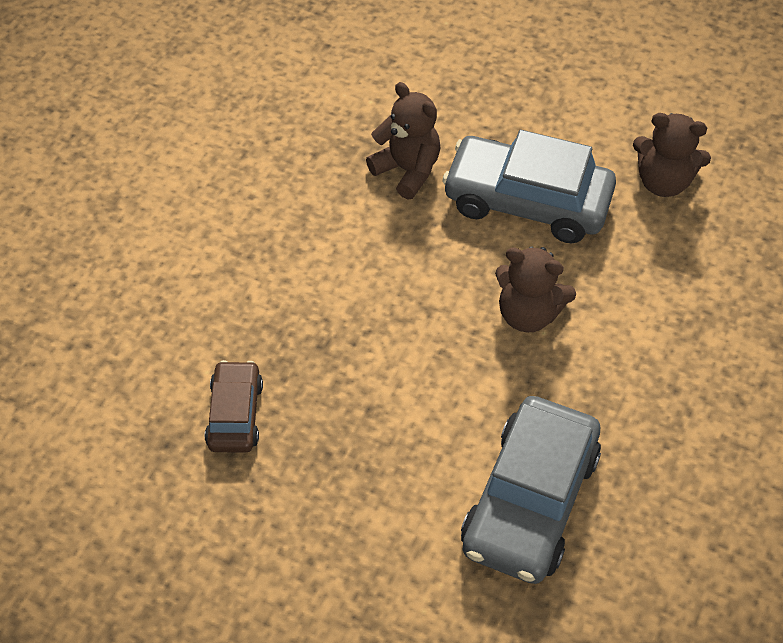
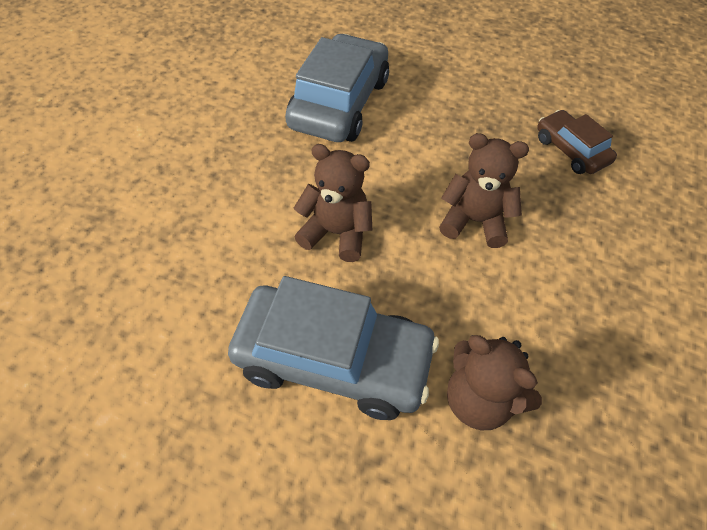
camera: 175 degrees right, 0 degrees up
(235, 414) = (571, 150): brown car -> brown car turned 150 degrees clockwise
(663, 182) = (164, 394): brown teddy bear -> brown teddy bear (474, 221)

